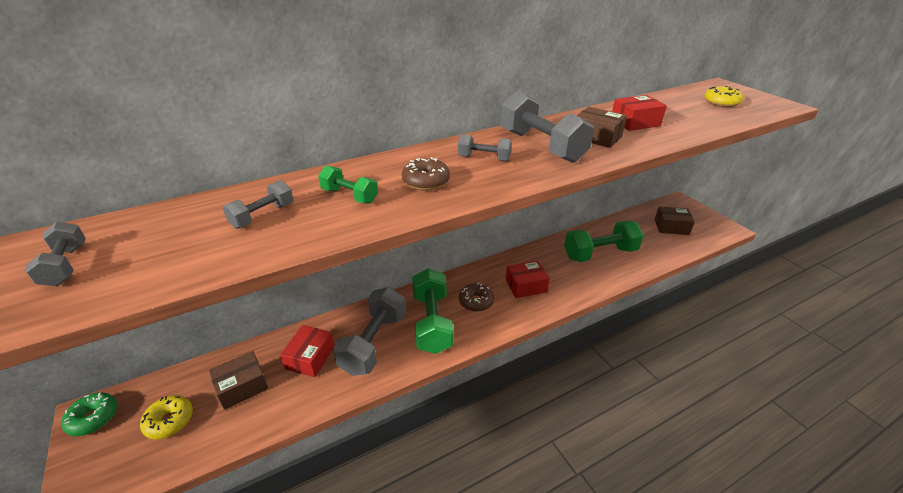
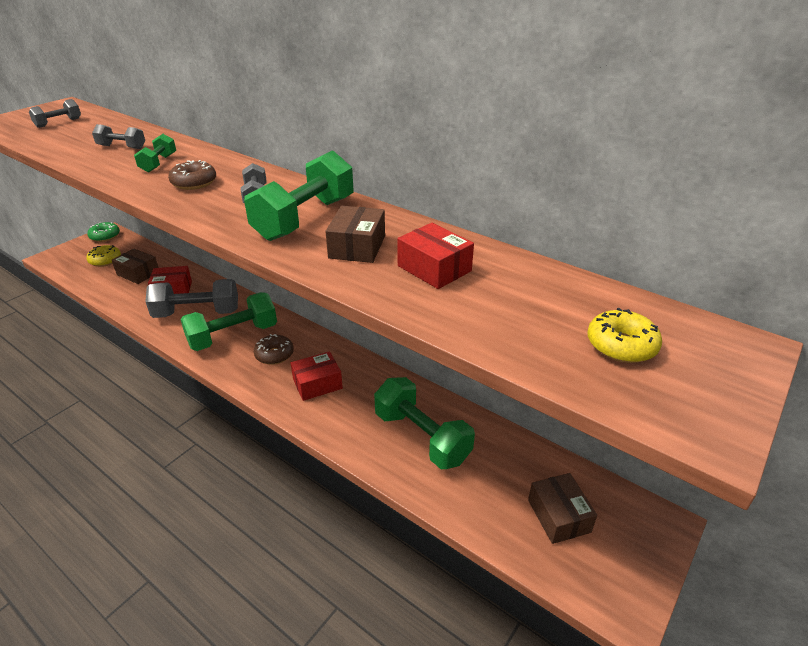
camera: 65 degrees right, 0 degrees up
(526, 286) = (317, 384): red box -> red box turned 75 degrees counterclockwise
(541, 146) = (305, 219): grey dumbbell -> green dumbbell

